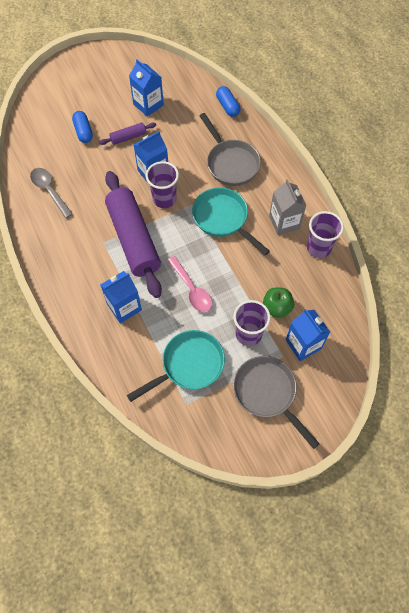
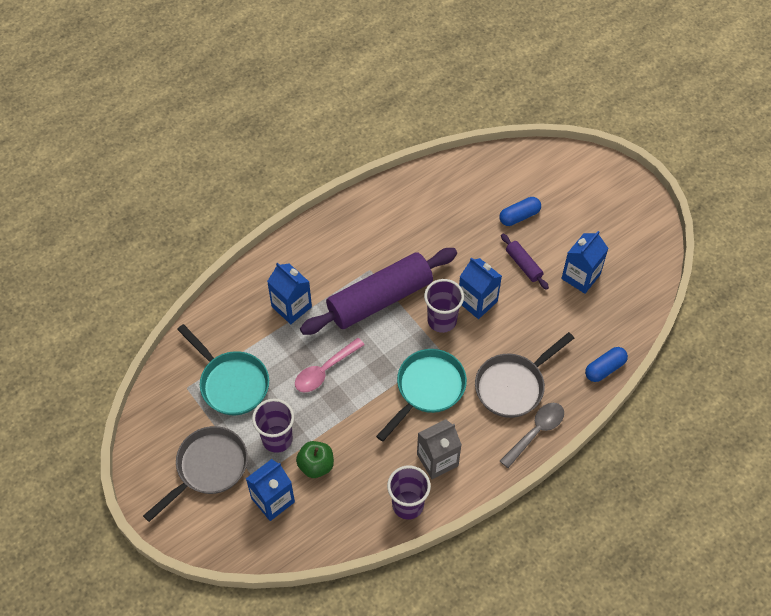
camera: 80 degrees right, 5 degrees down
(49, 191) = (427, 201): grey spoon -> grey spoon (536, 432)

